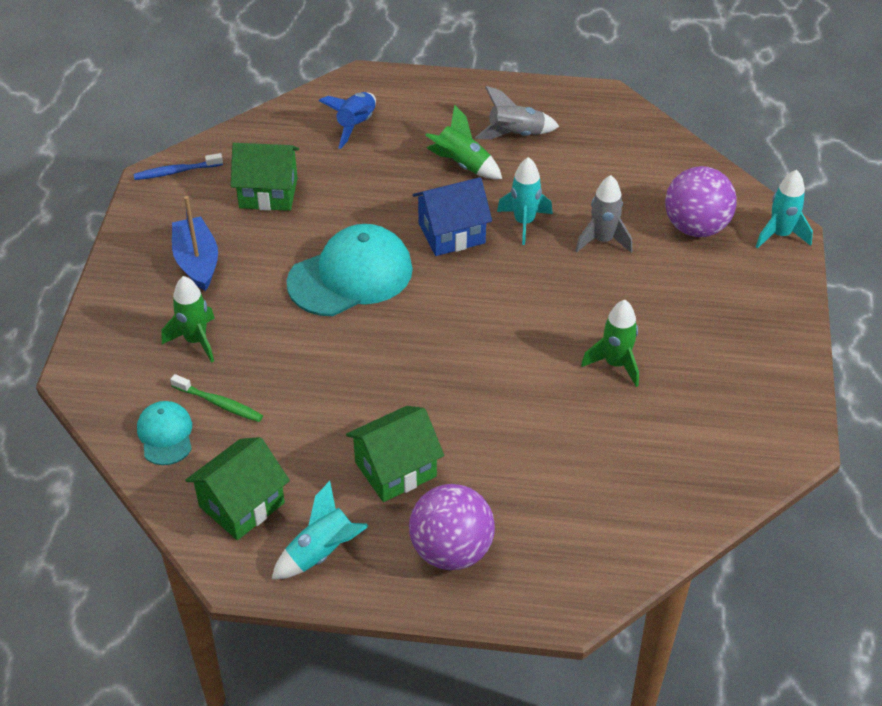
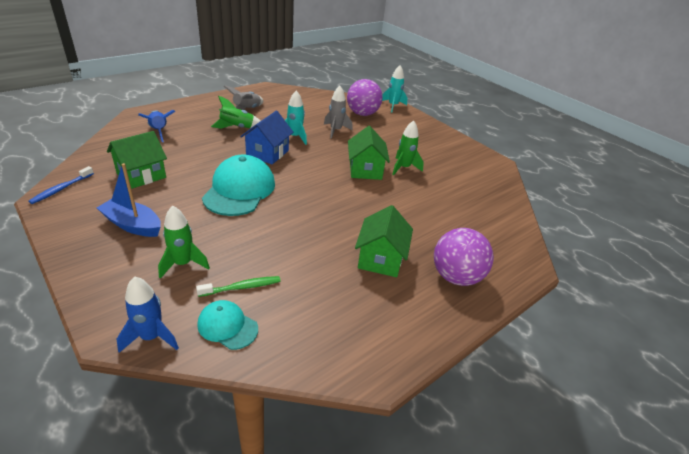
camera: 50 degrees left, 10 degrees down
(100, 401) = (151, 337): none -> blue rocket
(241, 505) = (328, 331): green house -> green house (365, 170)
(322, 553) = (404, 323): turquoise rocket -> none

